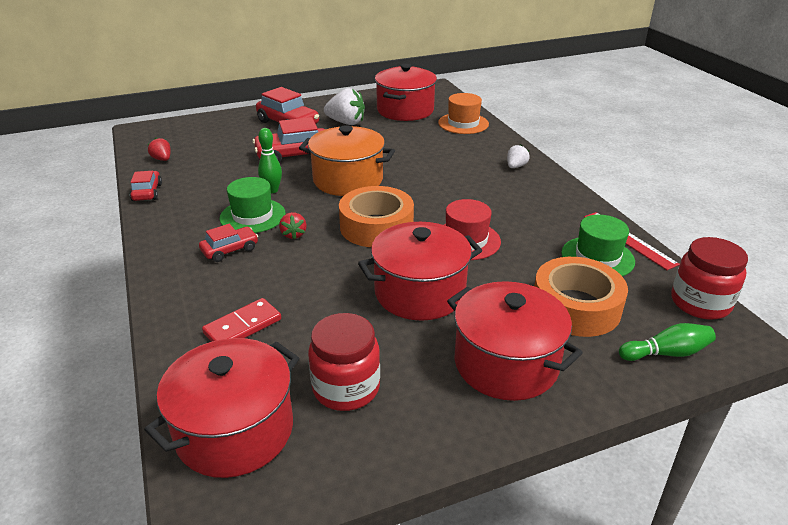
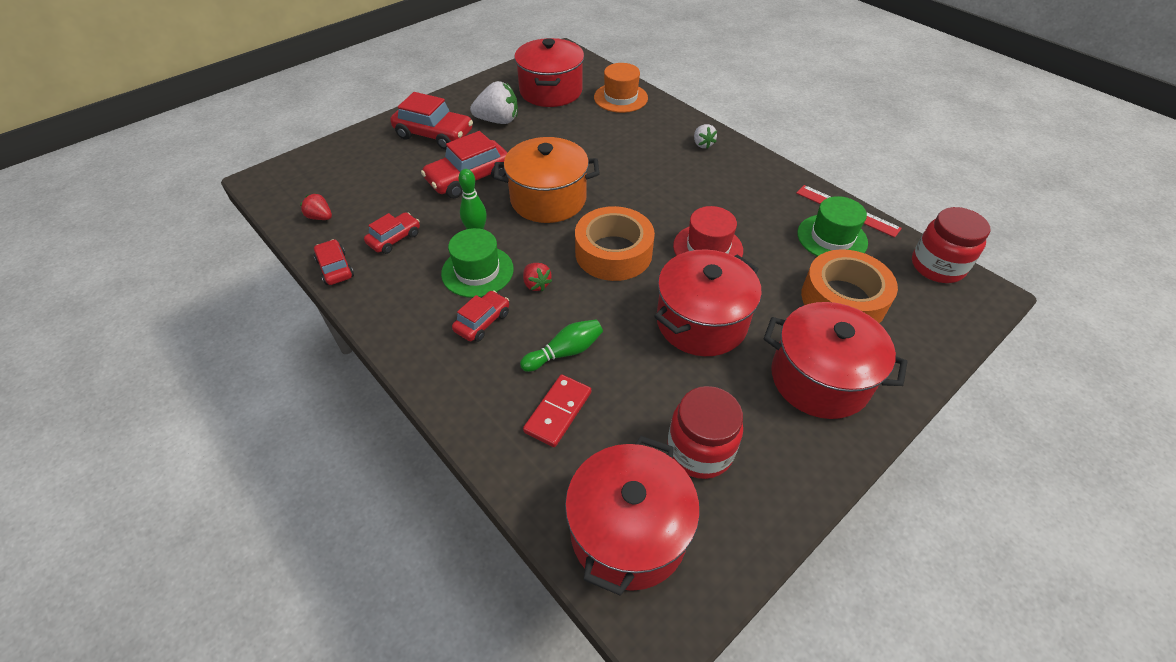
camera: 20 degrees left, 15 degrees up
(205, 182) = (394, 239): none -> red car
(516, 166) = (702, 144): white strawberry -> white strawberry turned 150 degrees clockwise
(666, 353) = (937, 327): green bowling pin -> green bowling pin (565, 352)

